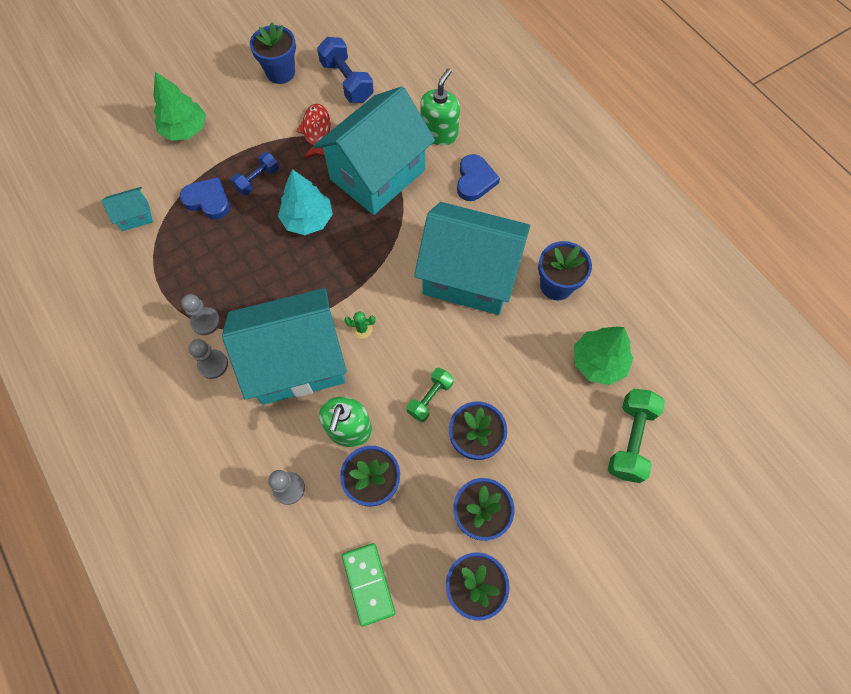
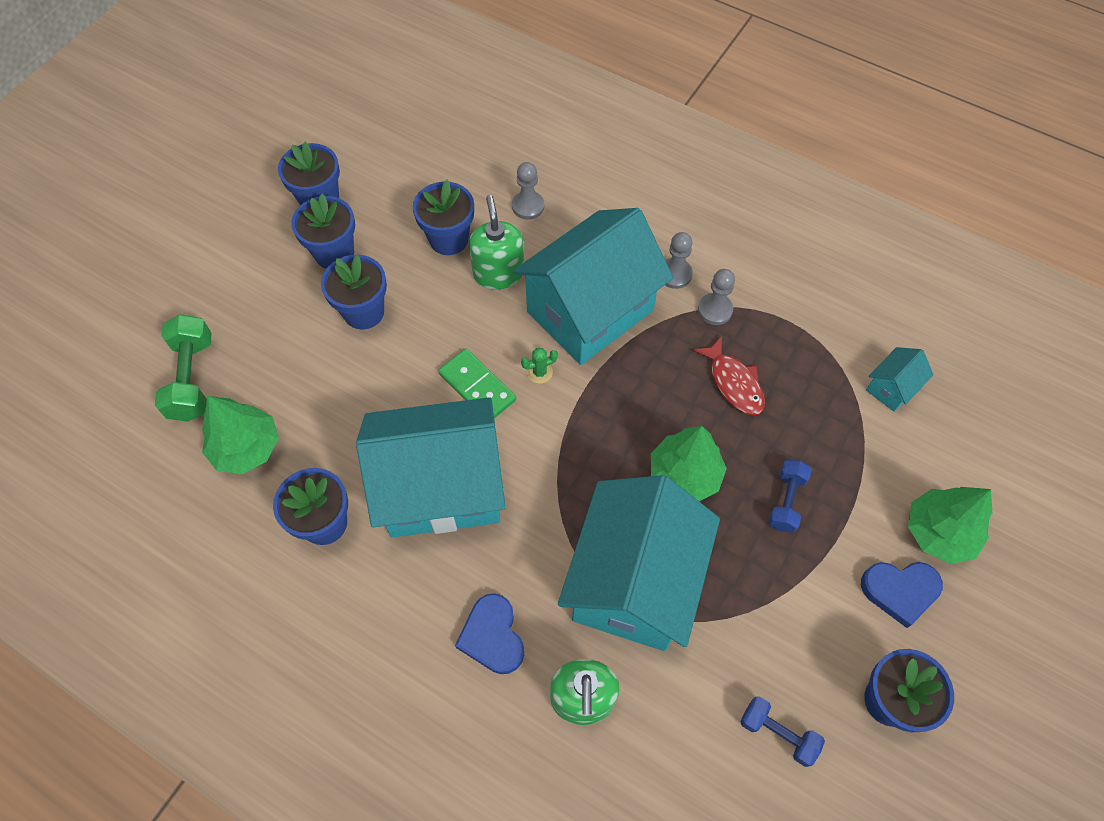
camera: 155 degrees right, 5 degrees down
(208, 200) = (824, 445): blue heart -> blue heart (900, 591)
(308, 219) = (684, 475): turquoise tree -> green tree
(316, 131) = (762, 615): red fish -> red fish (733, 383)
(347, 82) = (778, 733): blue dumbbell -> blue dumbbell, size x0.64
(368, 584) = (416, 169): green domino -> green domino (477, 387)
(430, 398) = (428, 333): green dumbbell -> none

